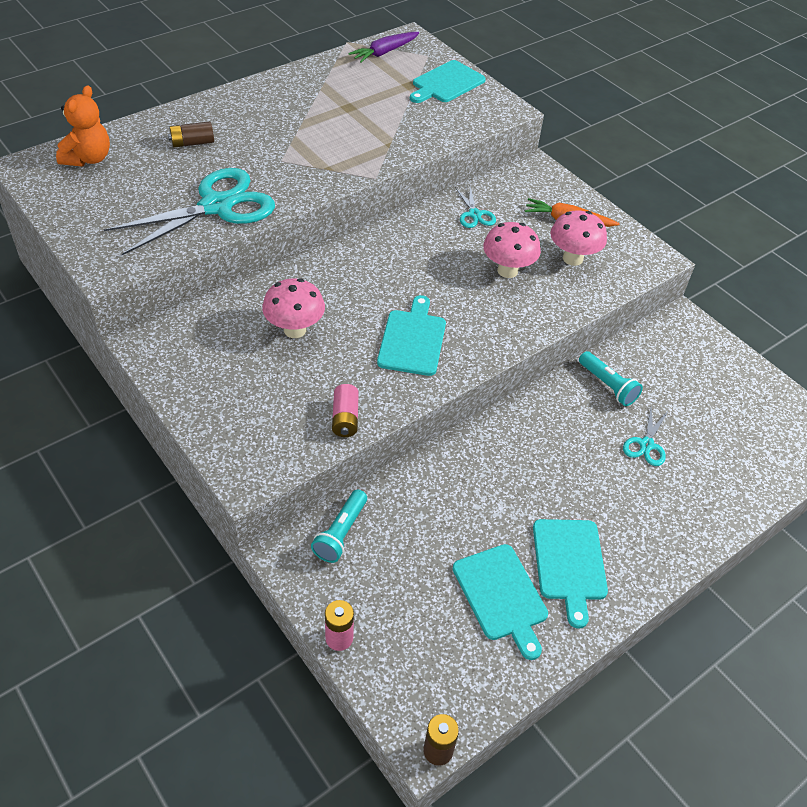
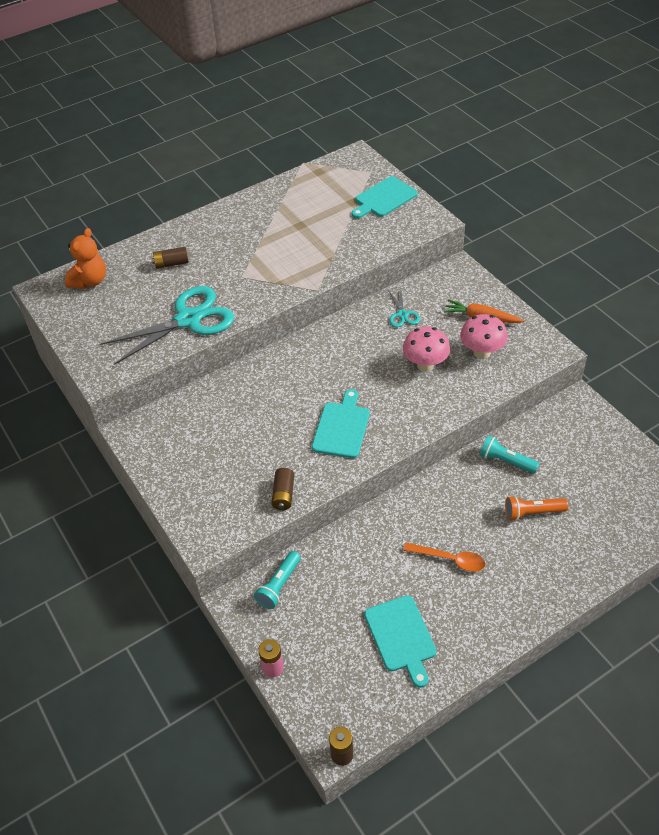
camera: 10 degrees right, 0 degrees up
(295, 330) = (248, 420): pink mushroom -> none
(345, 418) = (283, 494): pink battery -> brown battery
(384, 52) = (333, 171): purple carrot -> none
(552, 500) = (450, 559): none -> orange spoon
(569, 563) = (458, 611): turquoise cutting board -> none
(607, 385) = (506, 461): turquoise flashlight -> turquoise flashlight turned 150 degrees clockwise
(646, 445) = (533, 512): turquoise scissors -> orange flashlight

